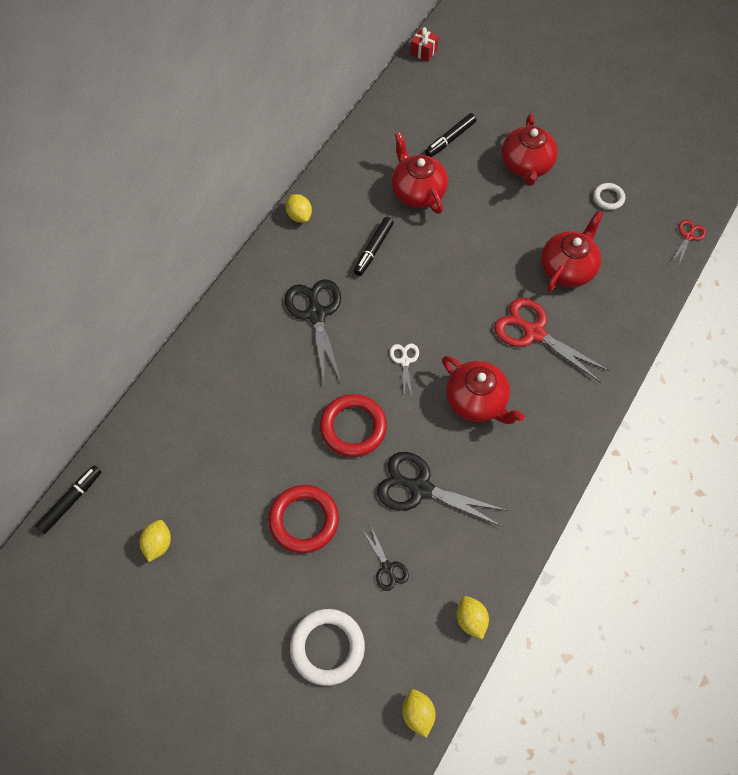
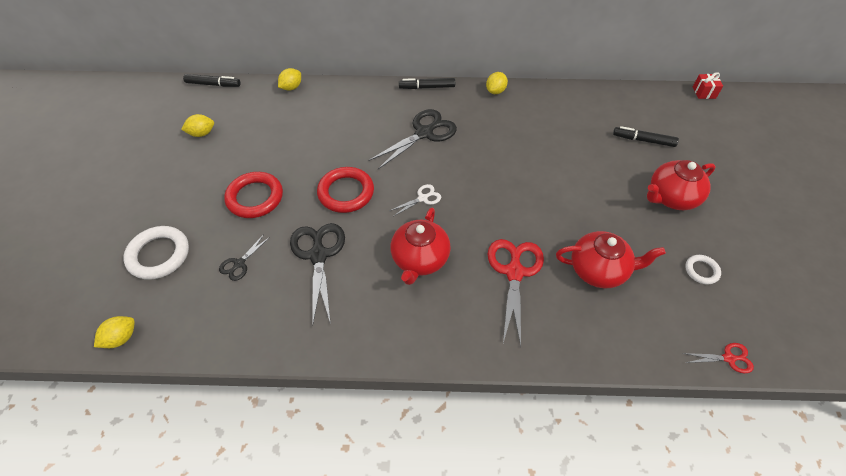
camera: 60 degrees right, 10 degrees down
(373, 249) = (503, 139): black marker -> black marker (427, 87)
(417, 192) = (576, 142): red teapot -> none
(471, 620) = (217, 341): yellow lemon -> yellow lemon (291, 87)

